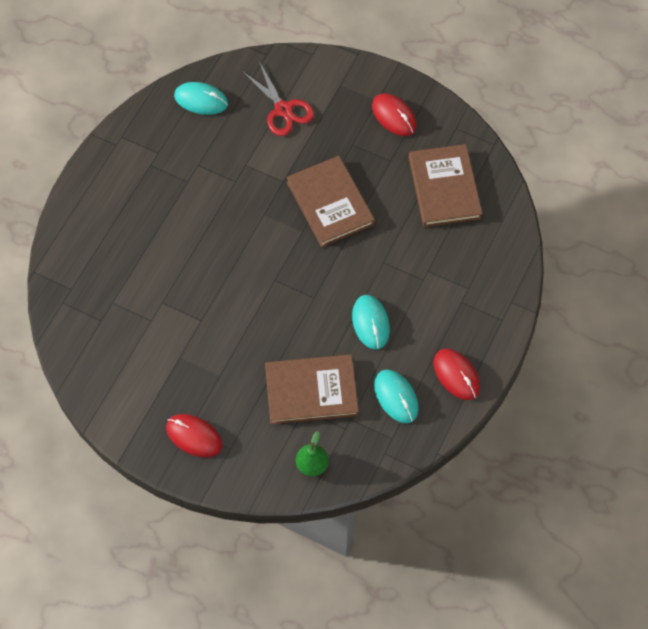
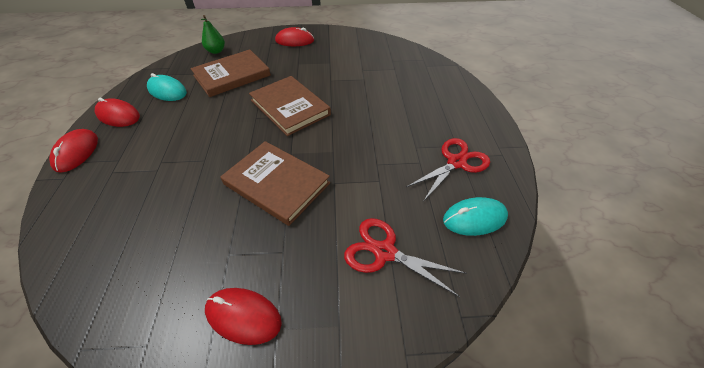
camera: 150 degrees right, 15 degrees down
(168, 149) = (456, 162): none -> red scissors
(370, 323) = (201, 119): turquoise mouse -> none
(444, 188) = (150, 253): brown book -> brown book (290, 107)
(500, 333) = (76, 152): none -> red mouse

